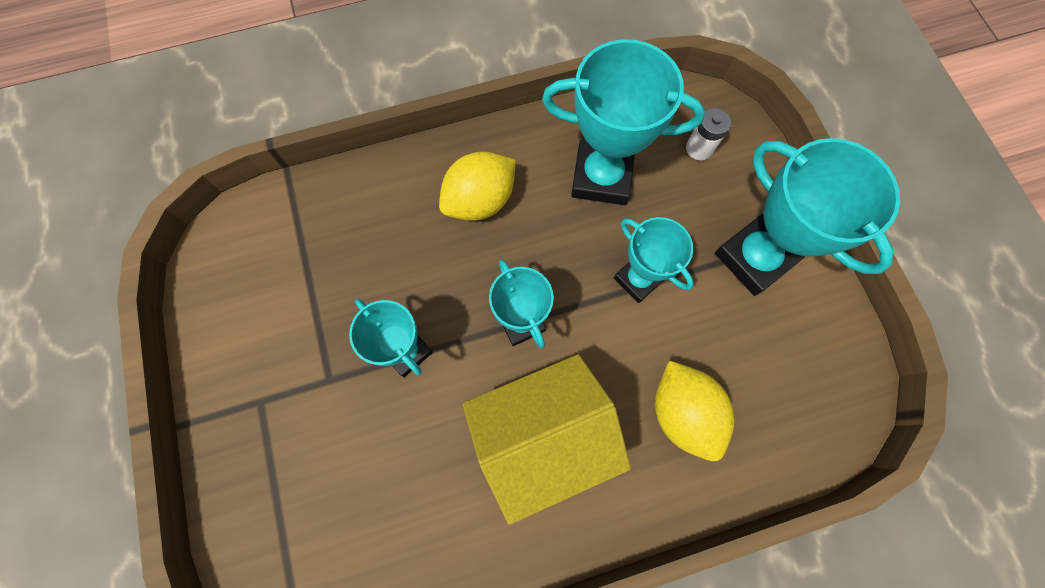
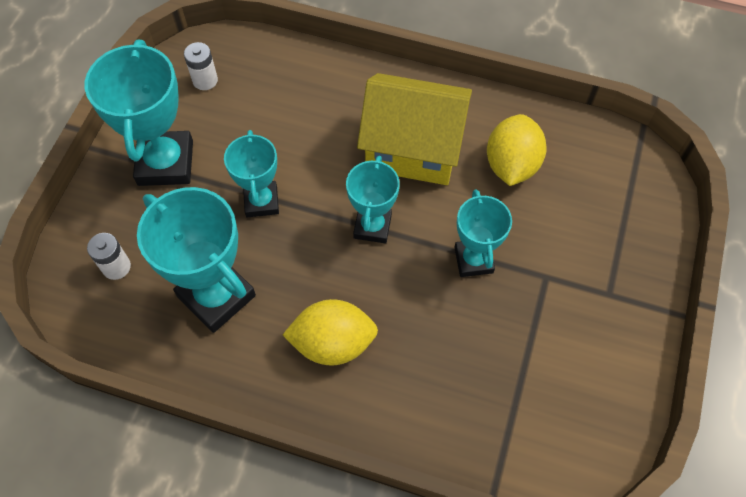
camera: 145 degrees left, 10 degrees down
(682, 412) = (309, 107): yellow lemon -> yellow lemon (511, 165)
(810, 370) = (205, 80): none -> white battery

